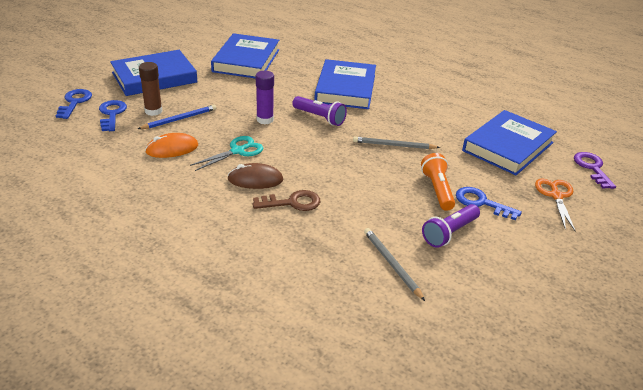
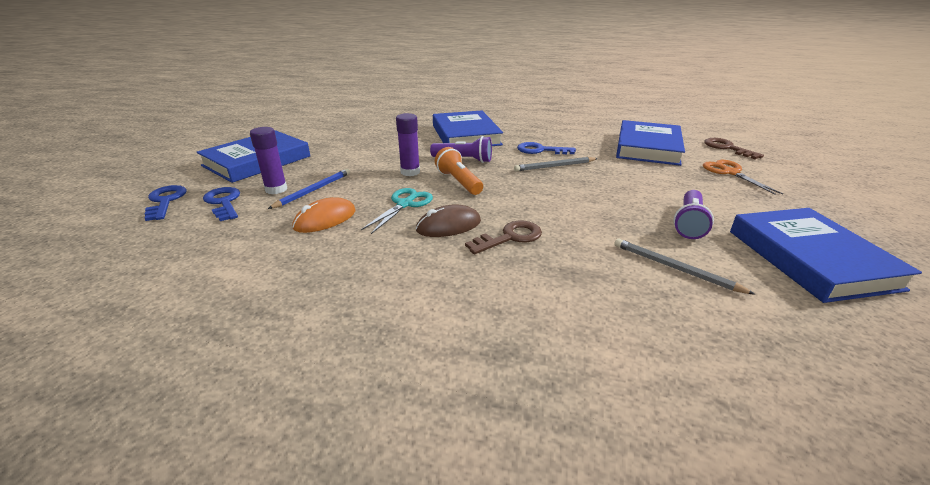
camera: 20 degrees left, 5 degrees down
(153, 111) = (276, 189): brown glue stick -> purple glue stick
(246, 61) = (350, 132): blue book -> blue book (810, 259)
(437, 190) = (633, 191): orange flashlight -> orange flashlight (458, 182)
(481, 203) = (682, 192): blue key -> blue key (540, 150)
(592, 168) = (727, 148): purple key -> brown key

